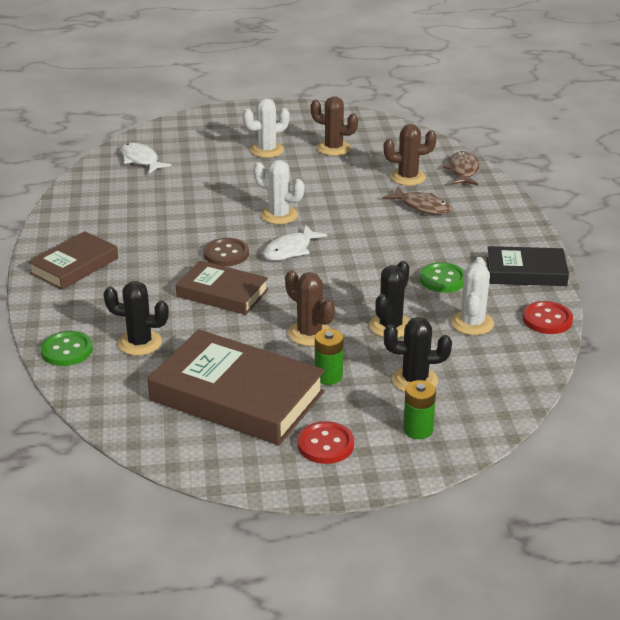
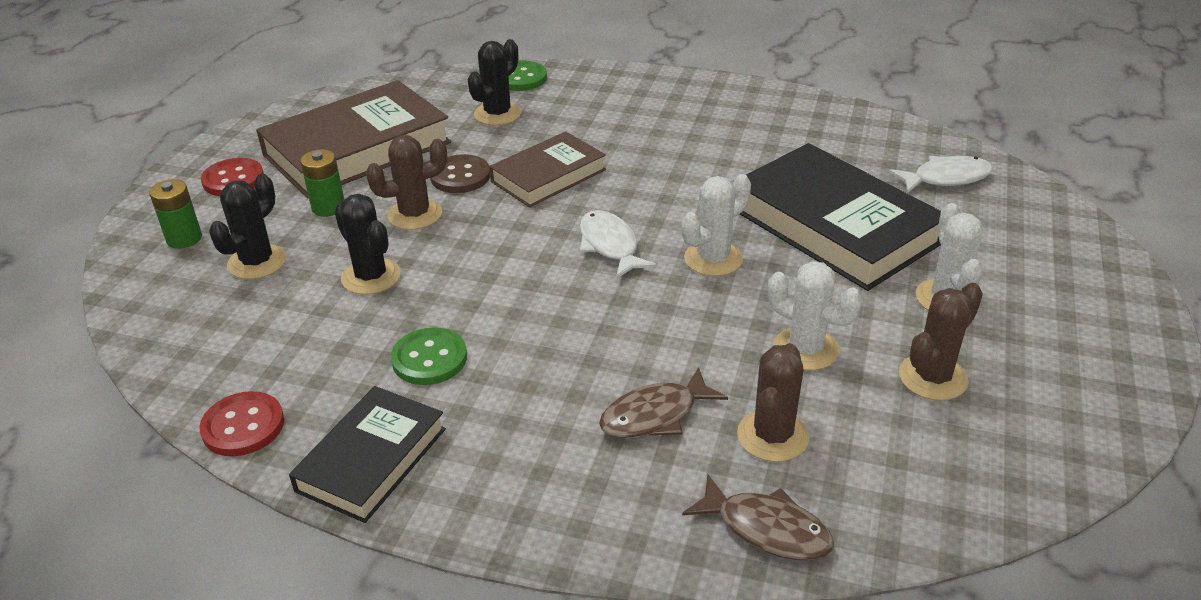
camera: 115 degrees right, 5 degrees up
(74, 266) = (679, 99): brown book -> none
(218, 186) = (834, 226): none -> black book
(226, 254) = (635, 195): brown button -> brown button (460, 176)
(472, 323) = (309, 348): white cactus -> white cactus (805, 349)

